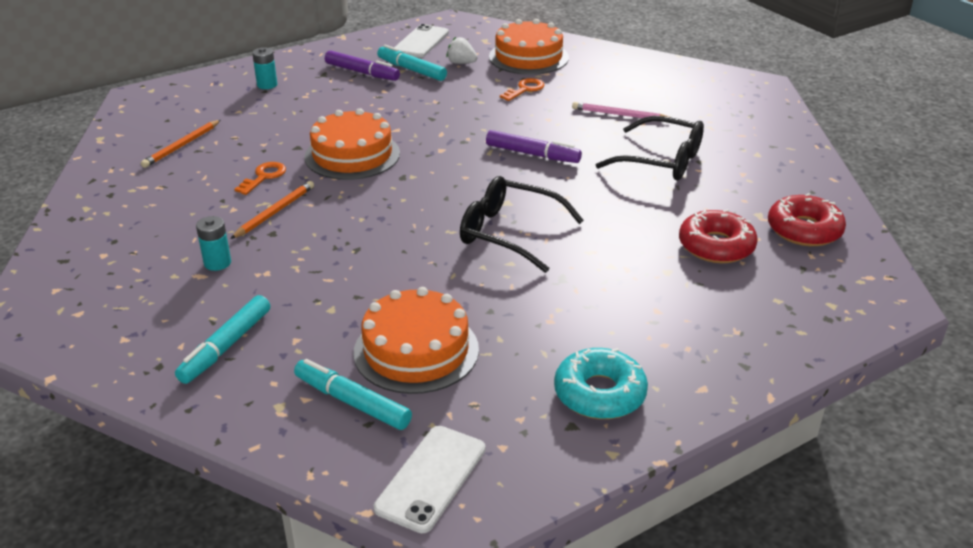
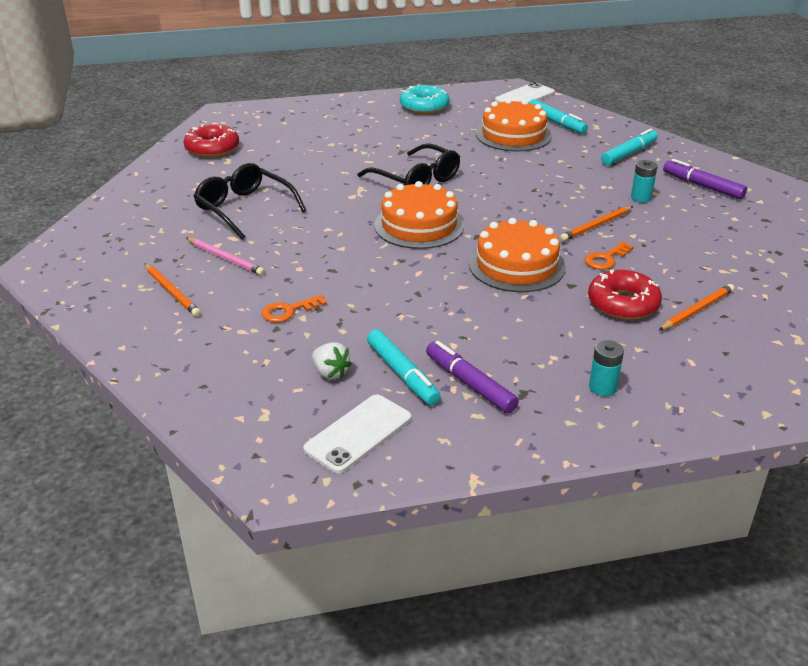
camera: 160 degrees left, 0 degrees up
(528, 57) = (236, 364): orange cake -> orange cake (419, 225)
(532, 154) = (347, 234): purple marker -> purple marker (702, 186)
(629, 86) = (171, 292): none -> orange pencil
(716, 246) = (283, 150): red donut -> red donut (623, 303)

